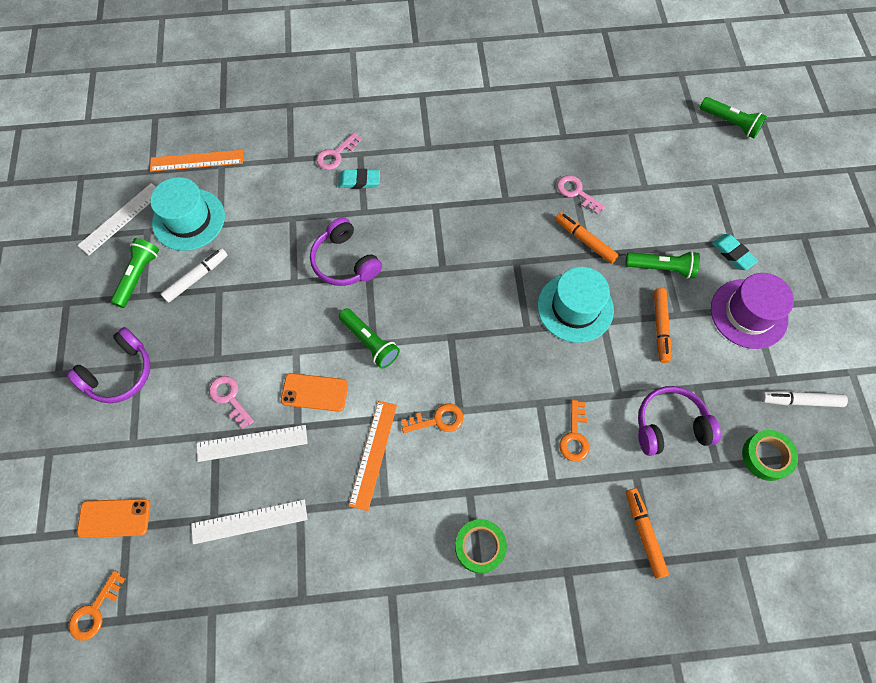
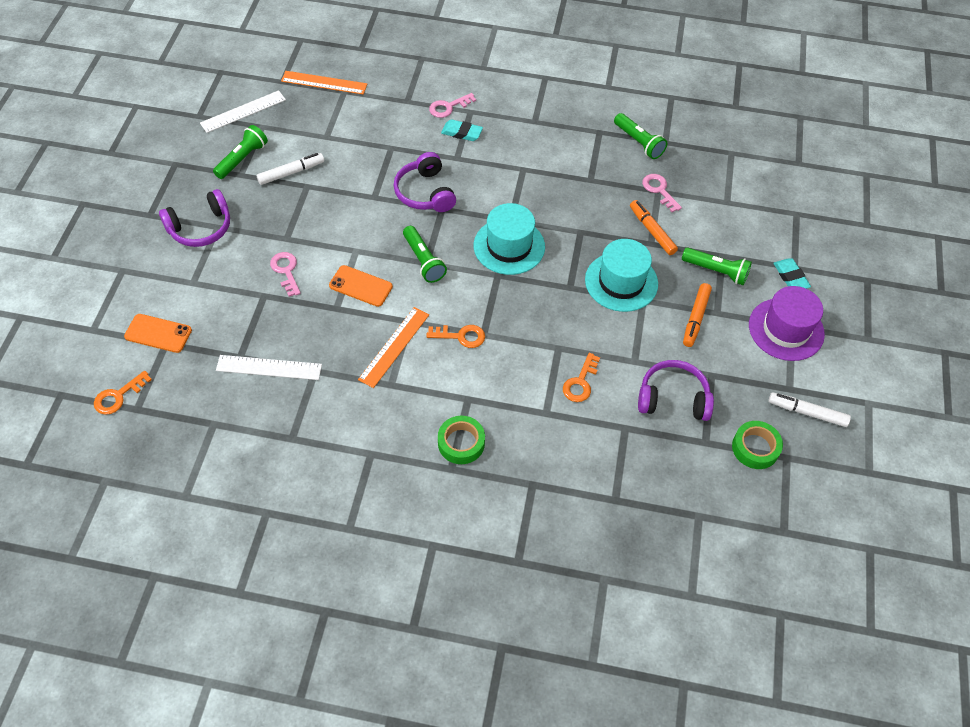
camera: 15 degrees right, 10 degrees down
(189, 219) = (300, 126): turquoise hat -> turquoise hat (509, 246)
(252, 443) = (292, 310): white ruler -> none
(644, 533) = (614, 475): orange marker -> none
(730, 123) = (832, 169): green flashlight -> green flashlight (639, 142)

